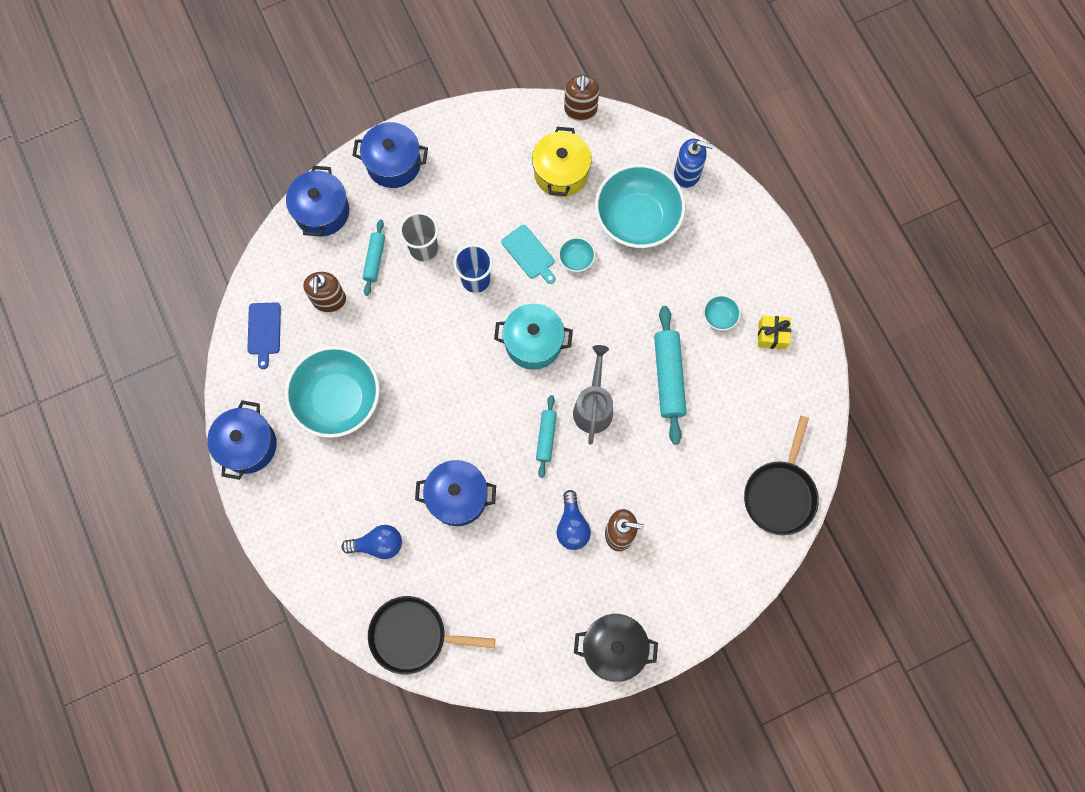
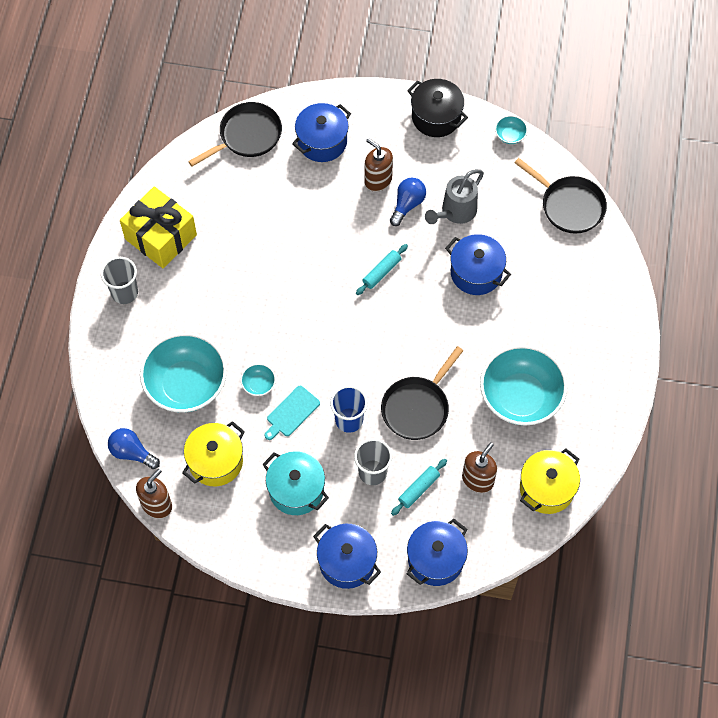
camera: 145 degrees left, 10 degrees down
(248, 445) = (612, 407): blue pot -> blue pot (322, 142)
(264, 331) = (546, 488): blue cutting board -> yellow pot
(378, 544) = (556, 277): blue light bulb -> blue light bulb (132, 453)
(424, 330) = (417, 407): none -> black pan
(529, 253) = (291, 413): turquoise cutting board -> turquoise cutting board turned 135 degrees counterclockwise
(533, 343) = (340, 343): turquoise pot -> turquoise pot (296, 490)
(593, 407) = (331, 271): grey watering can -> grey watering can (455, 212)
(668, 377) = (260, 256): turquoise rolling pin -> none
(687, 173) = (117, 394): blue soap dispenser -> none
(719, 317) = (187, 273): turquoise bowl -> turquoise bowl (510, 135)
(758, 263) = (124, 292): none -> grey cup
(772, 335) = (160, 237): yellow gift -> yellow gift, size x2.08

